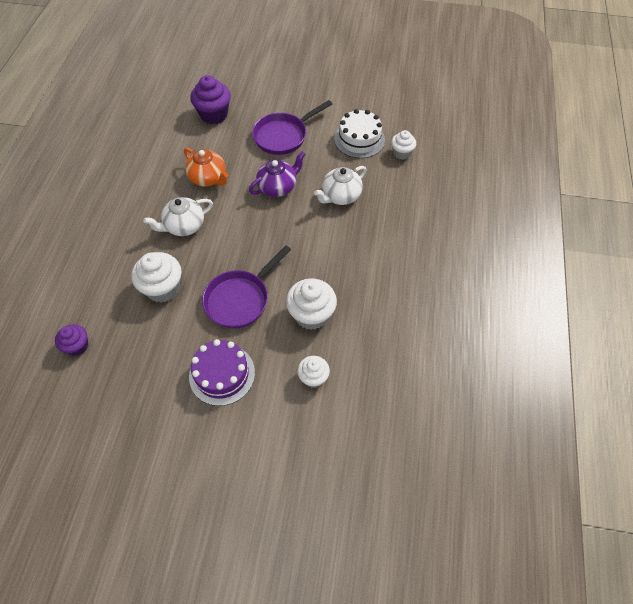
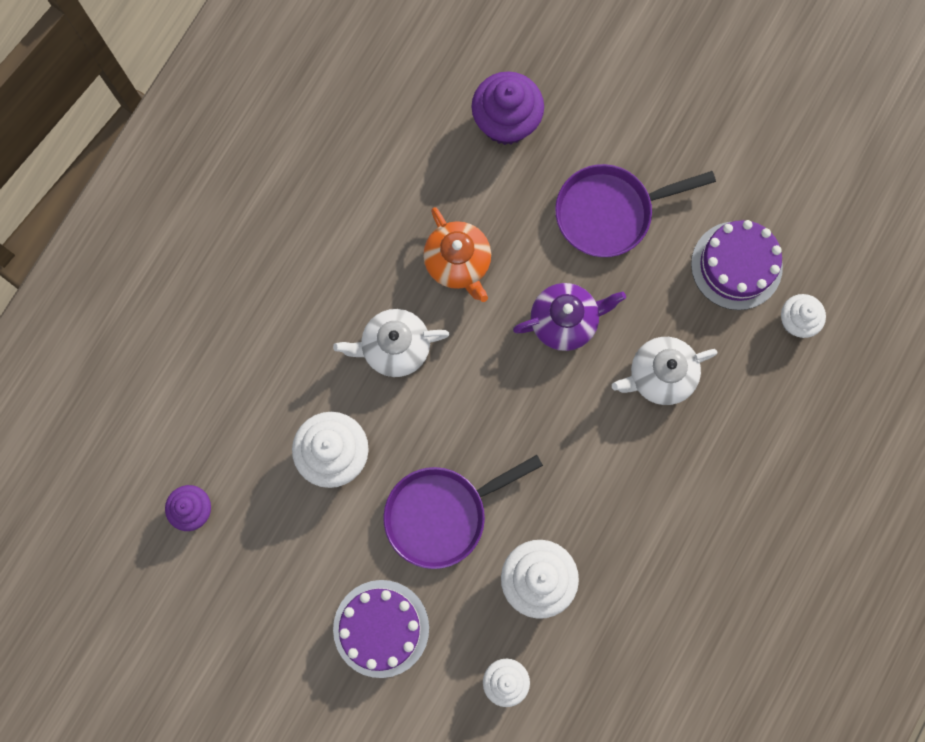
camera: 20 degrees right, 20 degrees up
(359, 139) = (736, 265): white cake -> purple cake

